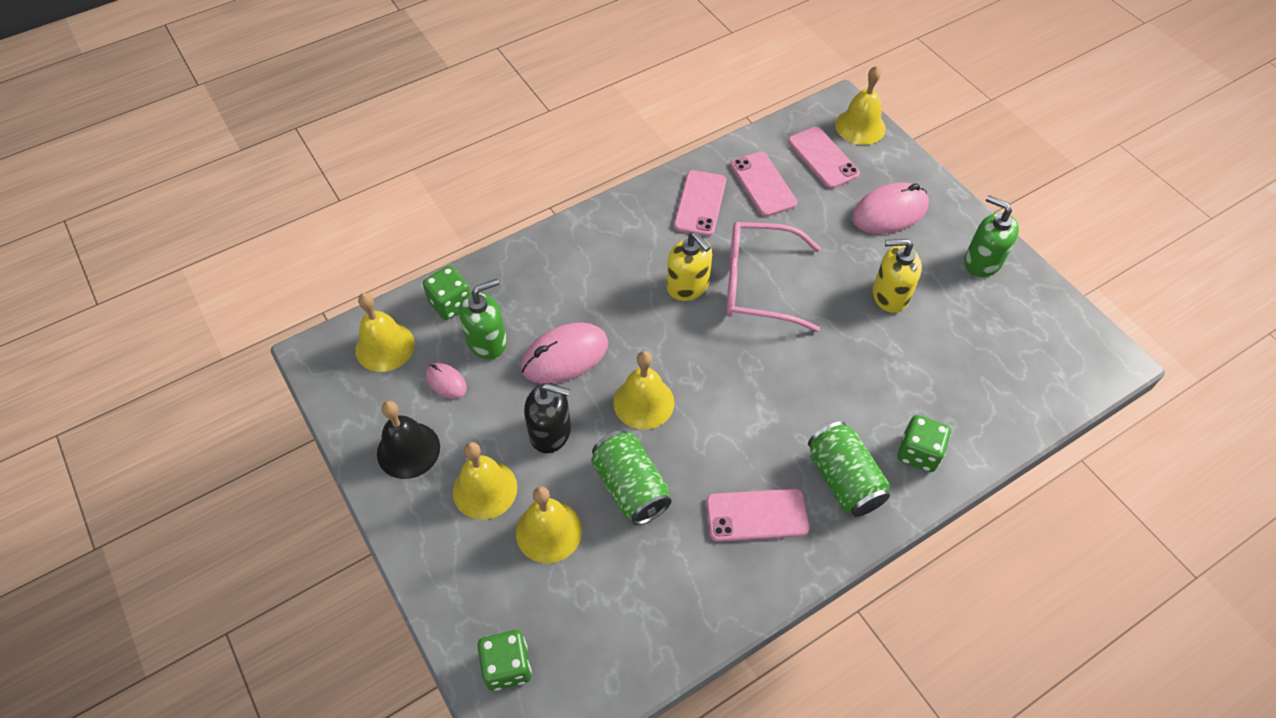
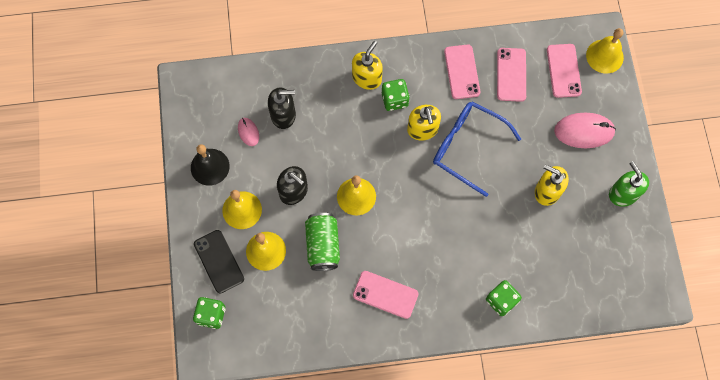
camera: 25 degrees right, 15 degrees up
(385, 346) = (222, 93): yellow bell -> none
(451, 304) = (273, 80): green dice -> green dice (394, 100)
(482, 578) = (219, 261): none -> black phone
(487, 341) = (283, 115): green soap dispenser -> black soap dispenser
(565, 356) = (324, 145): pink mouse -> none
(580, 254) = (367, 78): none -> yellow soap dispenser
(700, 203) = (462, 72): pink phone -> pink phone turned 45 degrees counterclockwise
(757, 284) = (467, 147): pink glasses -> blue glasses
(843, 479) = (447, 296): green can -> none

